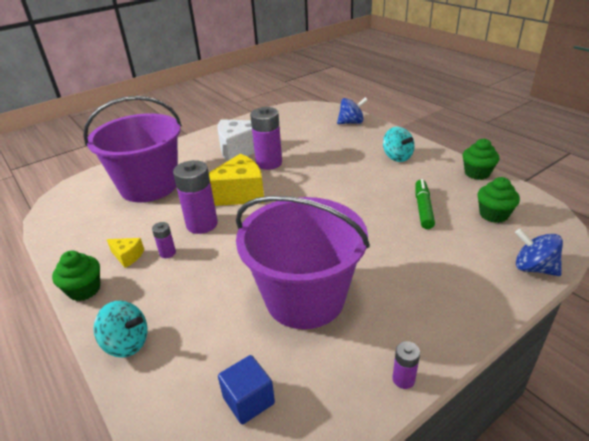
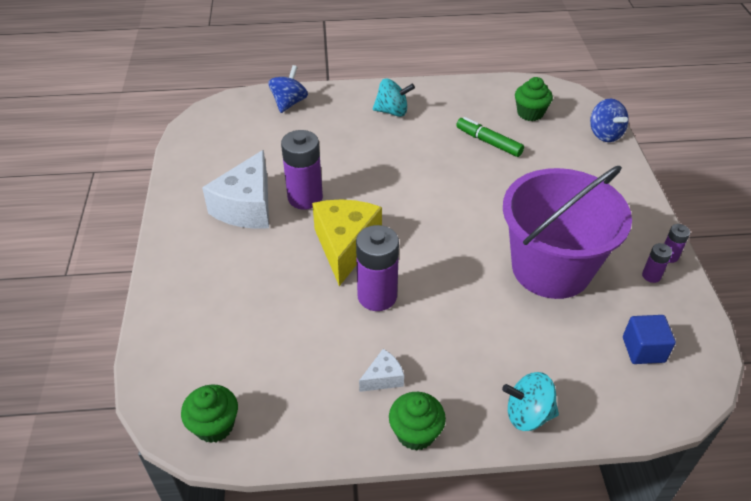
camera: 60 degrees left, 10 degrees up
(127, 256) = (383, 378): yellow cheese -> white cheese
(127, 343) = (528, 414): turquoise spinning top -> turquoise spinning top turned 135 degrees counterclockwise
(149, 186) = (244, 317): purple bucket -> none
(167, 253) = (406, 341): purple battery -> purple battery (651, 276)
(477, 173) = (466, 86): green cupcake -> green cupcake (214, 425)
(533, 268) = (605, 134): blue spinning top -> blue spinning top turned 90 degrees counterclockwise

